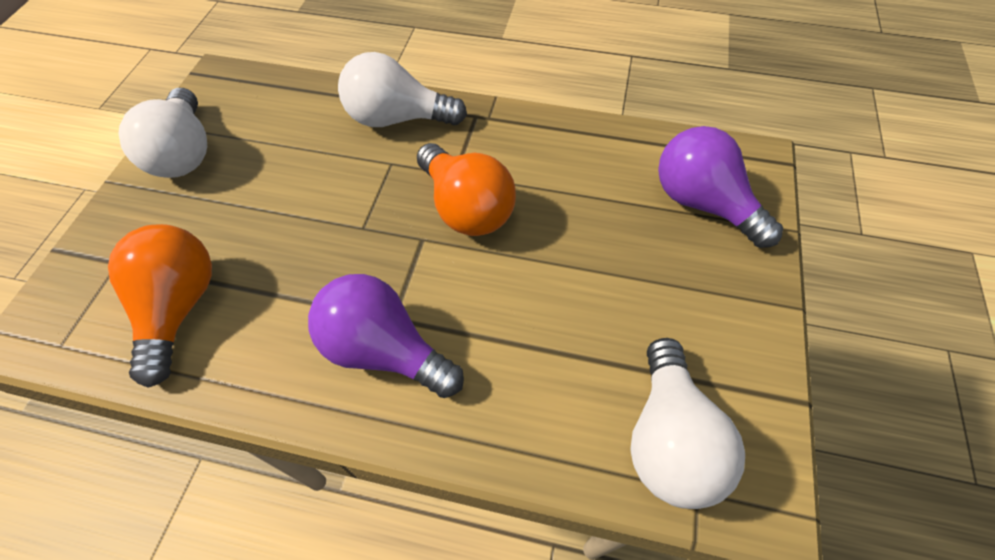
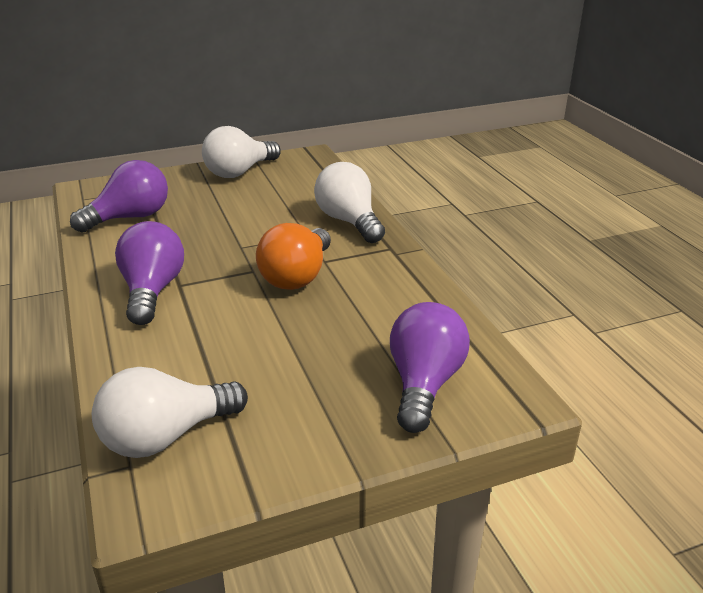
camera: 55 degrees right, 25 degrees down
(179, 308) = (130, 217): orange light bulb -> purple light bulb

